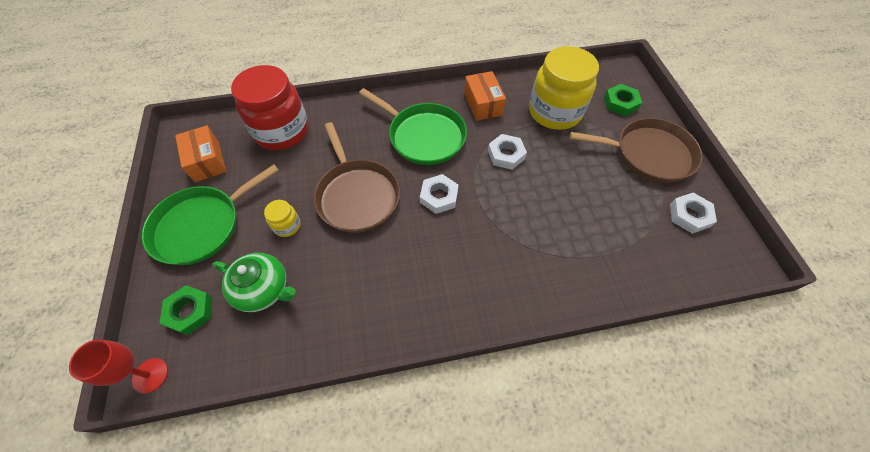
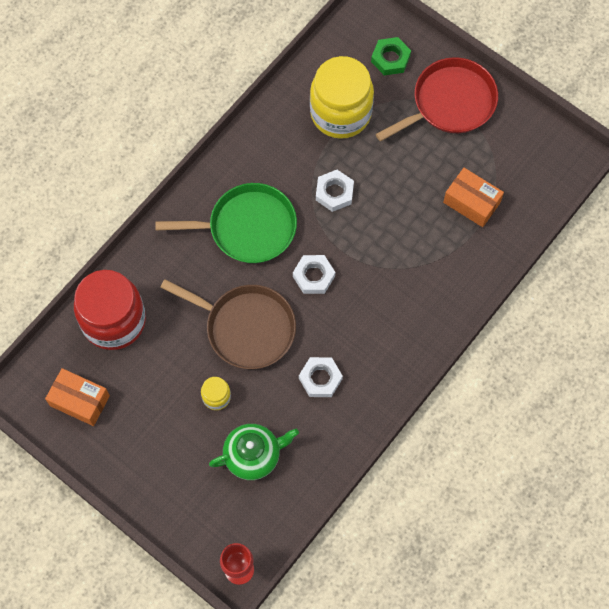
camera: 40 degrees left, 10 degrees up
(190, 311) = (216, 513): green nut -> none
(202, 225) = (146, 452): green pan -> none
(483, 104) = (269, 151): orange box -> orange box (471, 202)
(648, 154) = (450, 103): brown pan -> red pan
(689, 215) = (516, 144): white nut -> white nut (320, 378)

